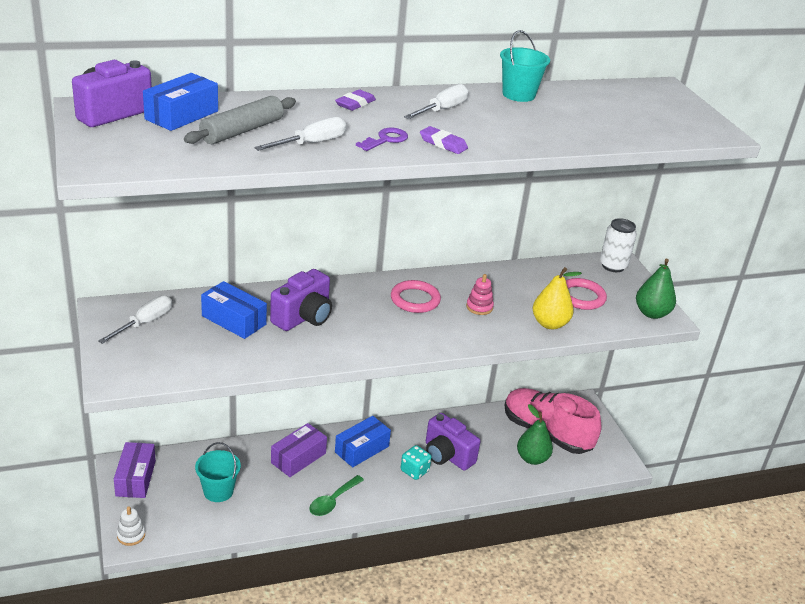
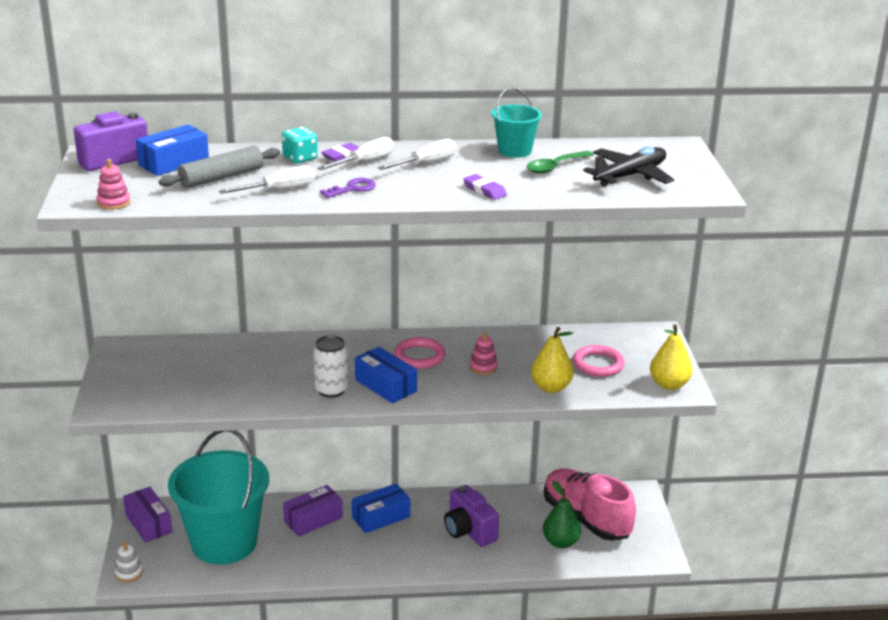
camera: 15 degrees right, 5 degrees down
(135, 478) = (148, 523): purple box -> purple box turned 45 degrees counterclockwise
(138, 164) = (113, 203): none -> pink stacking toy
(144, 323) = (148, 361): white screwdriver -> white screwdriver (365, 162)
(218, 491) = (224, 542): turquoise bucket -> turquoise bucket, size x2.19
(234, 320) = (232, 364): blue box -> blue box (385, 386)
(303, 317) = (300, 366): purple camera -> none
(333, 501) = (334, 562): green spoon -> green spoon (555, 167)
(414, 471) = (429, 542): turquoise dice -> turquoise dice (300, 158)
(443, 144) = (407, 193): purple eraser -> purple eraser (484, 190)
(613, 266) = (649, 336): white can -> white can (331, 390)
(641, 118) = (630, 176): none -> black plane
(651, 313) = (669, 384): green pear -> yellow pear

